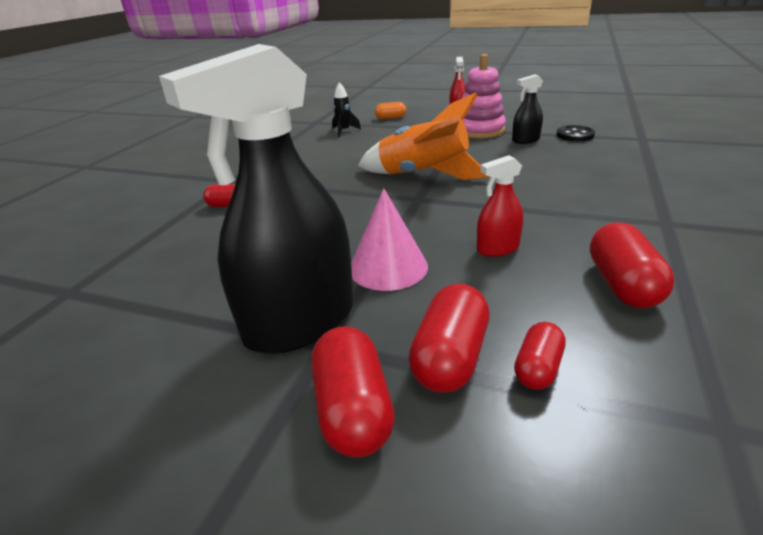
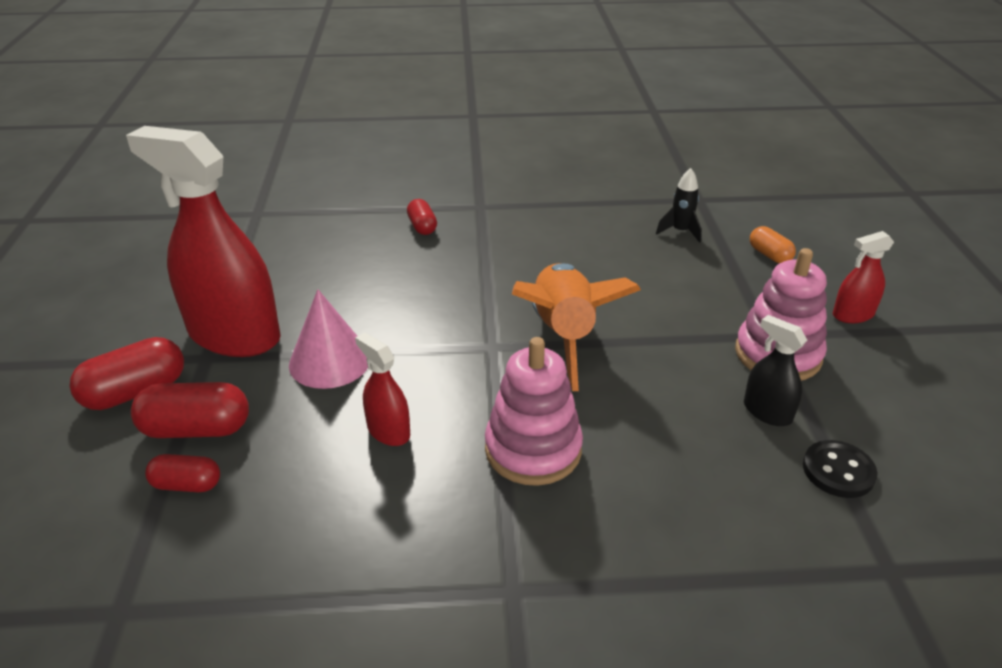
camera: 65 degrees right, 5 degrees up
(300, 322) = (234, 335): black spray bottle -> red spray bottle
(537, 200) = (533, 449): none -> pink stacking toy
(622, 285) = (334, 541): red capsule -> none

